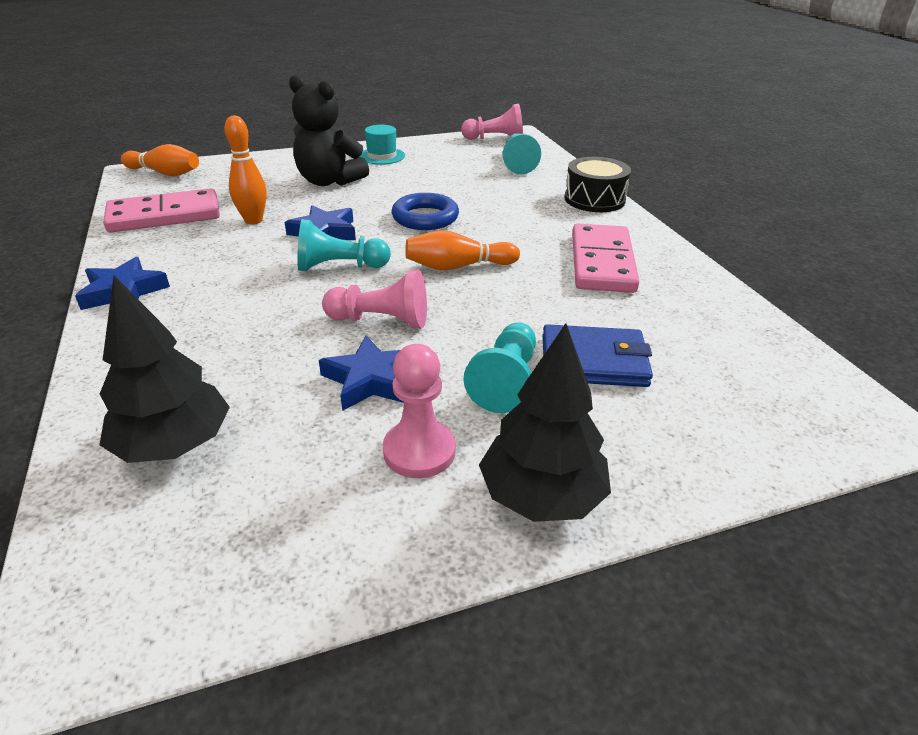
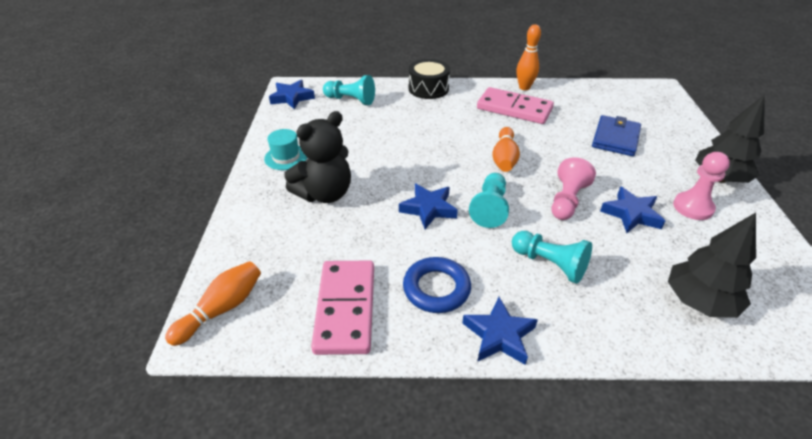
camera: 70 degrees left, 5 degrees up
(253, 220) = (387, 246): orange bowling pin -> orange bowling pin (524, 87)
(425, 218) = (424, 157): blue ring -> blue ring (436, 288)
(495, 139) = (292, 98): pink pawn -> blue star
(506, 381) = (633, 168): turquoise pawn -> turquoise pawn (550, 264)

